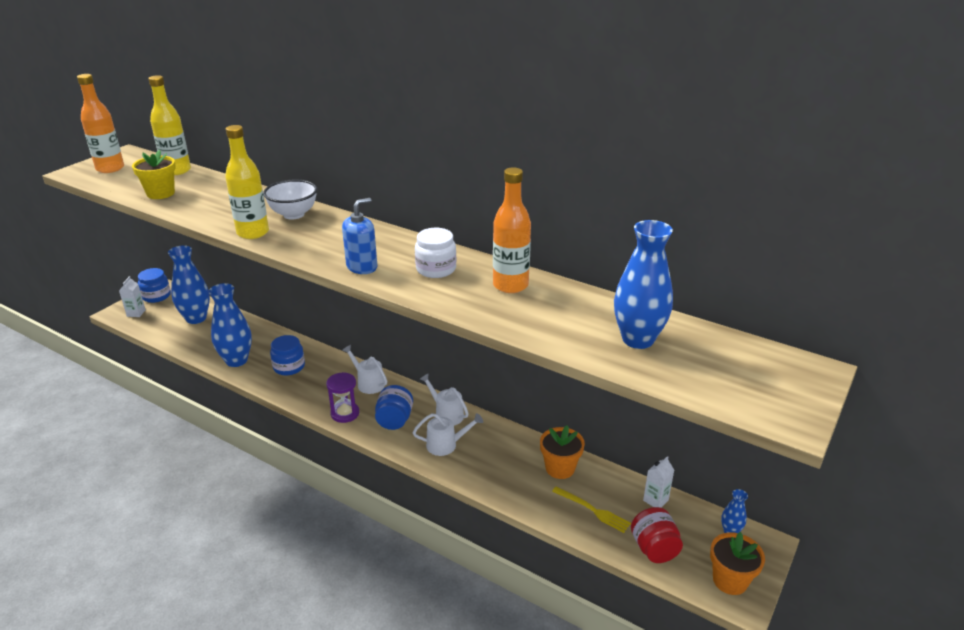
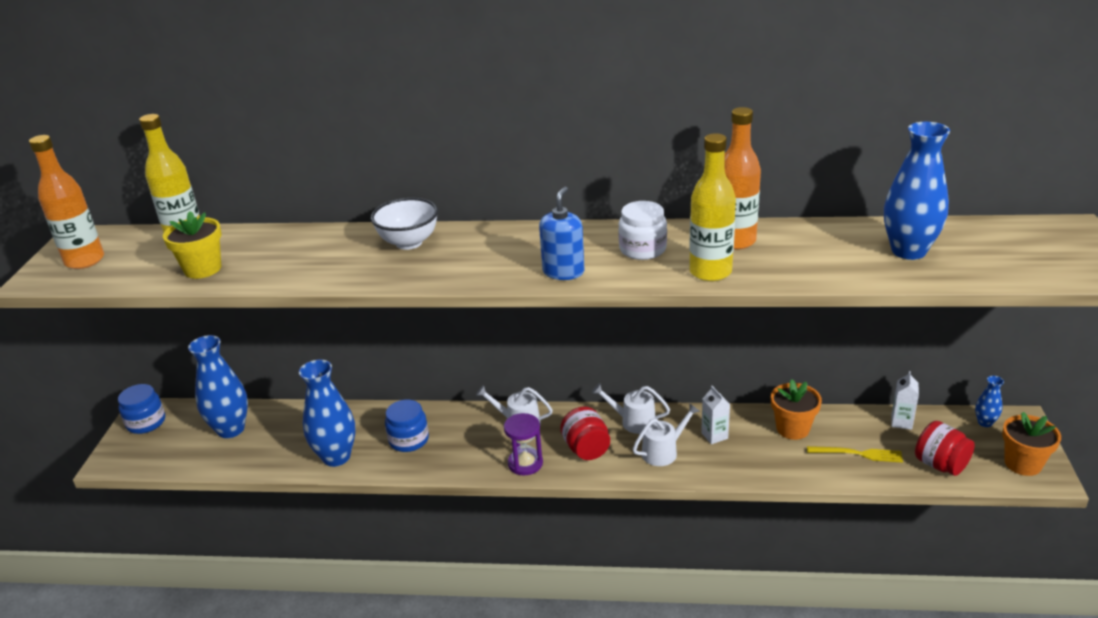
camera: 25 degrees left, 0 degrees up
(136, 313) = (139, 452): white carton -> white carton (714, 436)
(253, 233) = (388, 276): yellow bottle -> yellow bottle (710, 272)
(394, 420) = (586, 449): blue jar -> red jar

